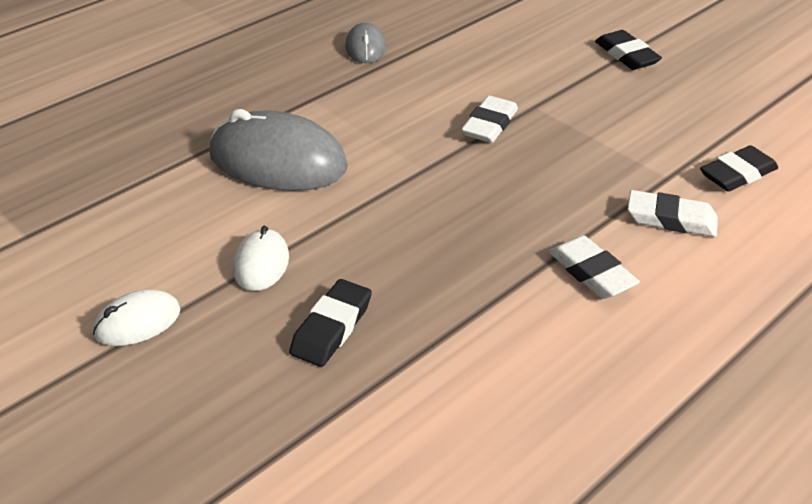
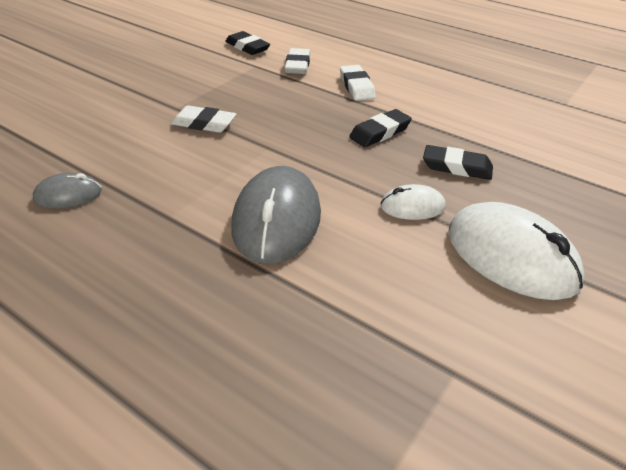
camera: 100 degrees left, 0 degrees up
(137, 322) = (511, 256): white mouse -> white mouse, size x1.96
(591, 273) = (356, 87): white eraser -> white eraser turned 60 degrees counterclockwise
(626, 55) = (102, 75): black eraser -> black eraser (380, 132)

